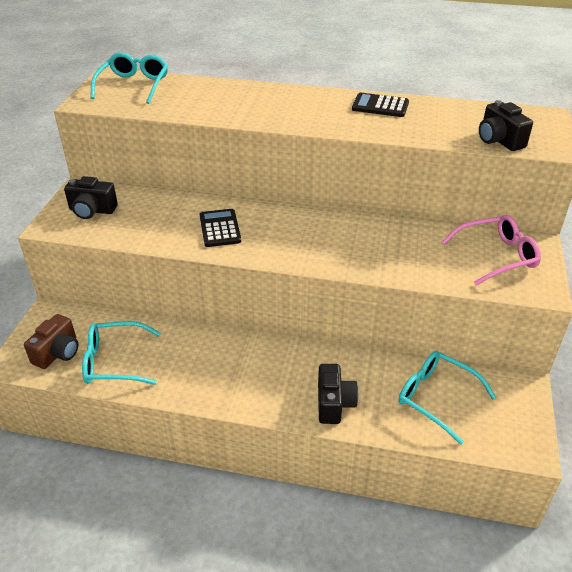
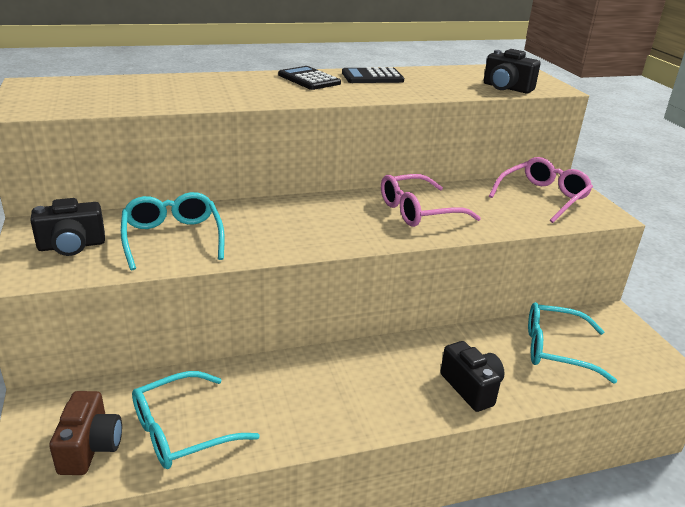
camera: 30 degrees left, 10 degrees down
(133, 86) = (74, 89): turquoise glasses -> turquoise glasses (173, 238)
(220, 228) = (256, 230): black calculator -> black calculator (309, 79)
(363, 242) = (419, 211): none -> pink glasses

